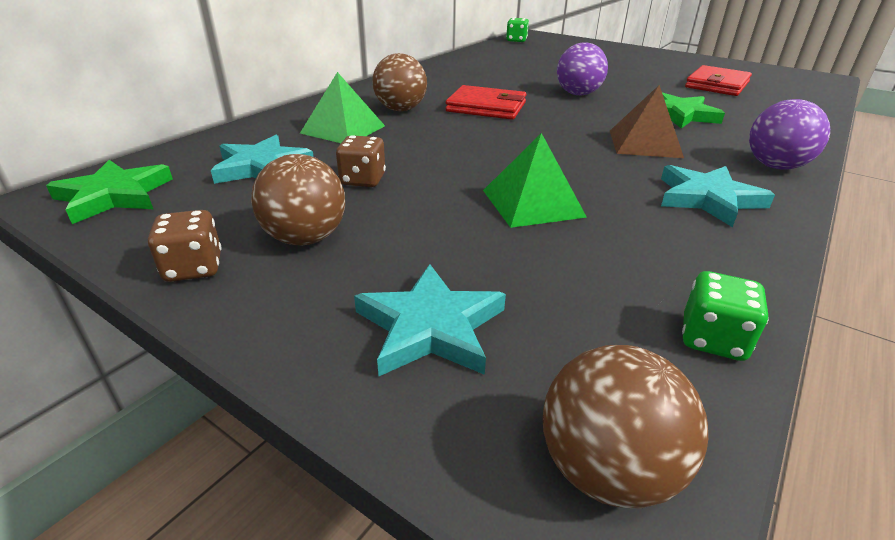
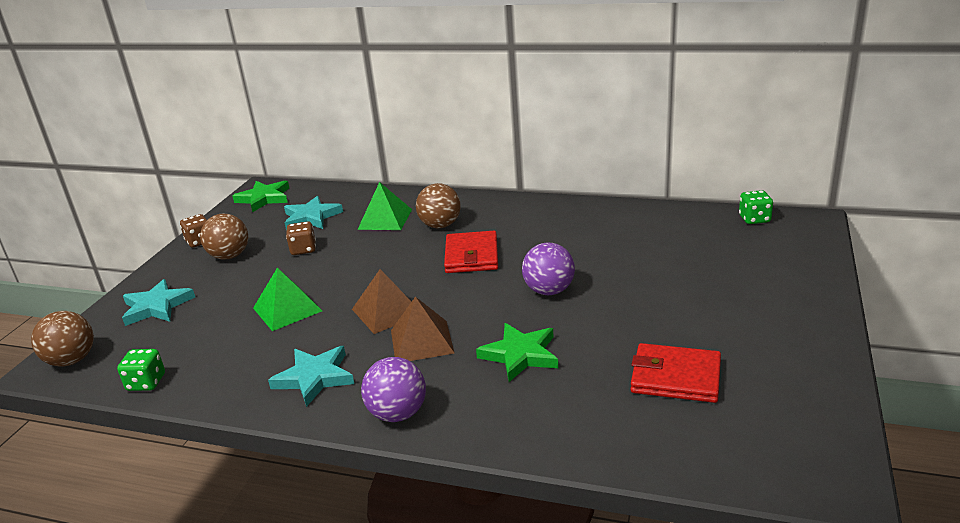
camera: 75 degrees right, 5 degrees down
(576, 151) = (387, 311): none -> brown pyramid

